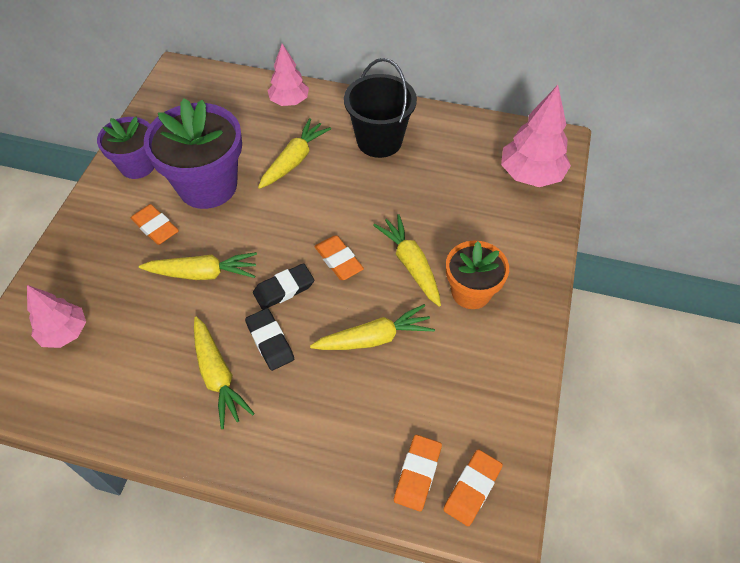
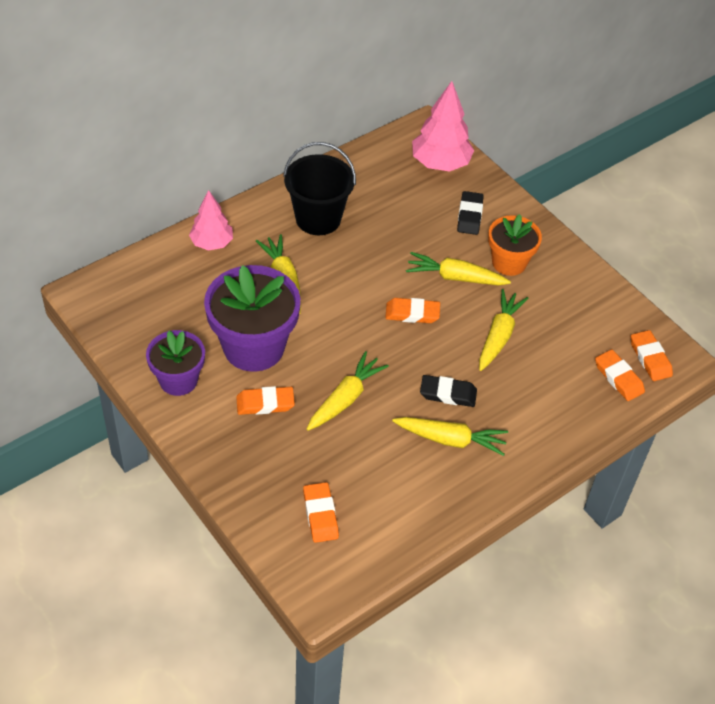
camera: 55 degrees left, 5 degrees down
(65, 332) = (320, 514): pink tree -> orange eraser
(284, 289) = (408, 359): black eraser -> black eraser (470, 216)

